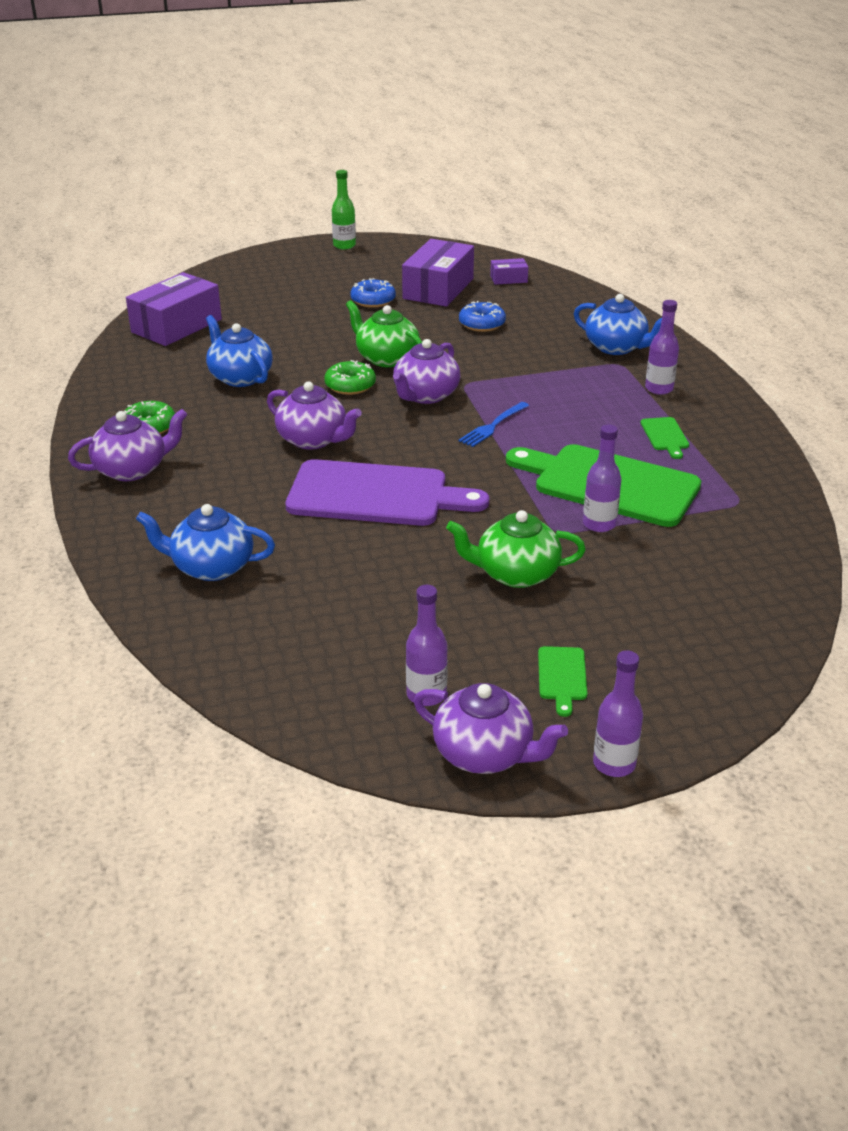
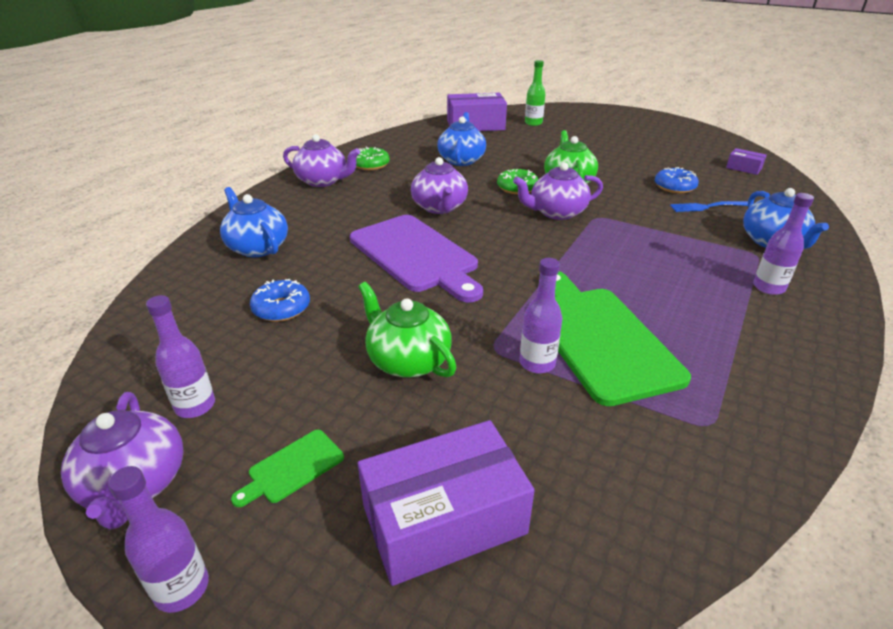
camera: 45 degrees right, 0 degrees up
(344, 245) = (648, 117): green bottle -> green bottle (533, 123)
(373, 300) = (616, 149): blue donut -> blue donut (281, 308)
(438, 289) = (675, 157): purple box -> purple box (444, 519)
(493, 426) = (572, 251): blue fork -> blue fork (707, 207)
(665, 436) = (716, 326): green cutting board -> none

